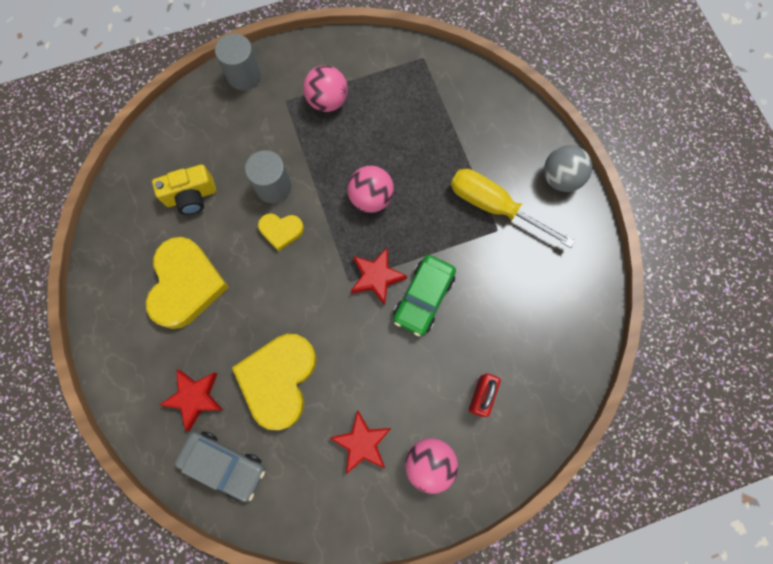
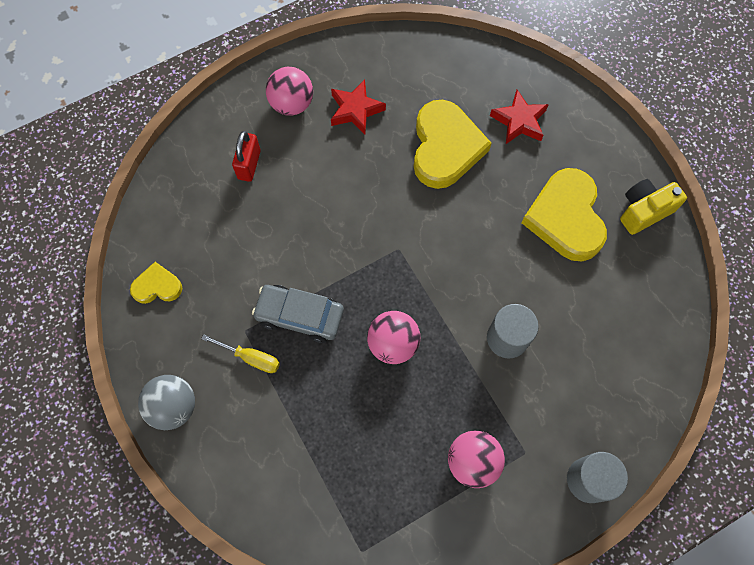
camera: 170 degrees right, 5 degrees down
(191, 196) = (595, 311): yellow camera -> yellow camera (644, 211)
(224, 465) = (474, 75): grey car -> grey car (299, 316)
(281, 231) = (484, 289): yellow heart -> yellow heart (157, 286)
(376, 277) = (370, 258): red star -> none
(423, 298) = (317, 245): green car -> none
(493, 206) = (251, 358): yellow screwdriver -> yellow screwdriver, size x0.54

